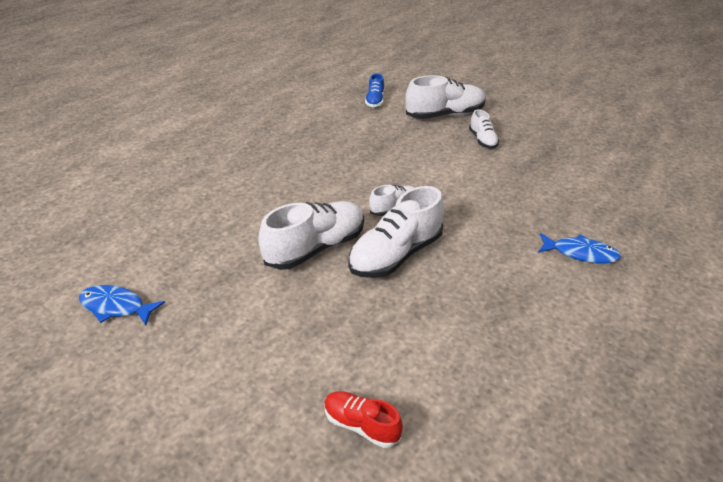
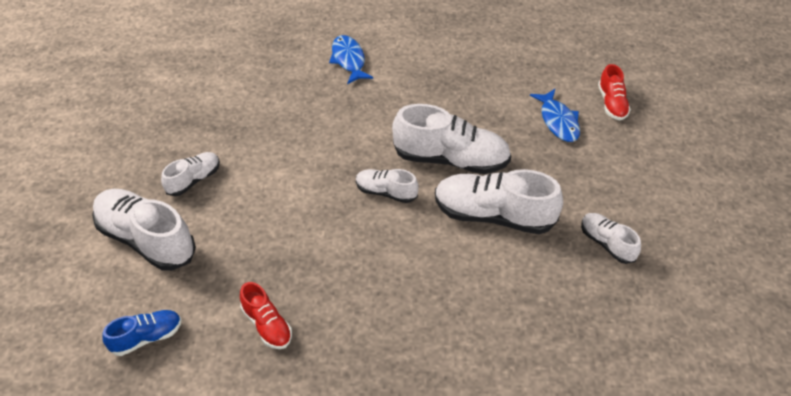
camera: 125 degrees left, 10 degrees up
(116, 306) = (692, 302): blue fish -> blue fish (558, 121)
(218, 294) = (607, 243): none -> white shoe
(340, 132) = (267, 325): none -> red shoe

